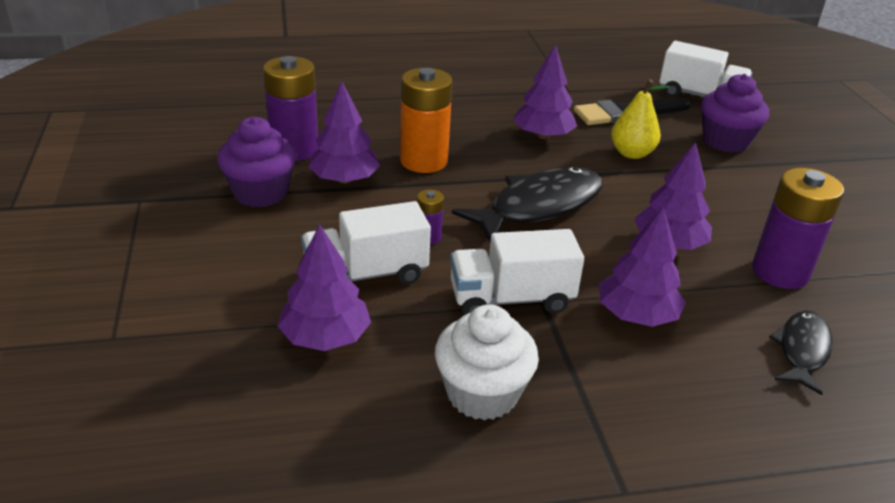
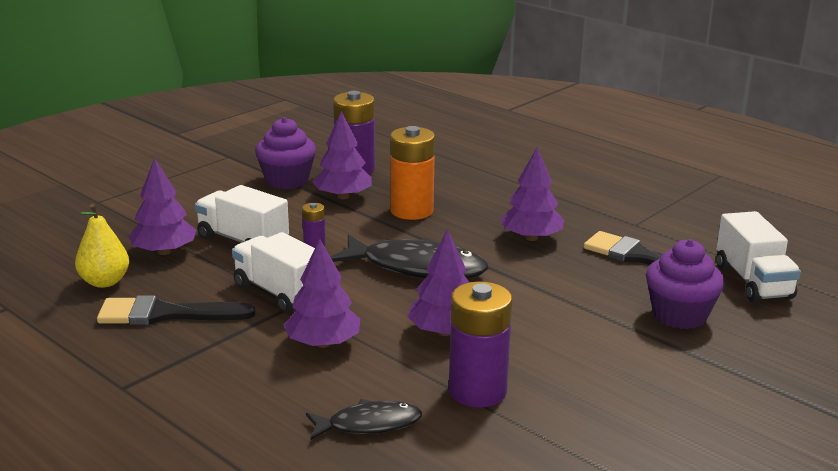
camera: 55 degrees right, 10 degrees down
(482, 394) = (166, 314): white cupcake -> black brush
(631, 153) = (570, 279): yellow pear -> yellow pear (105, 282)

